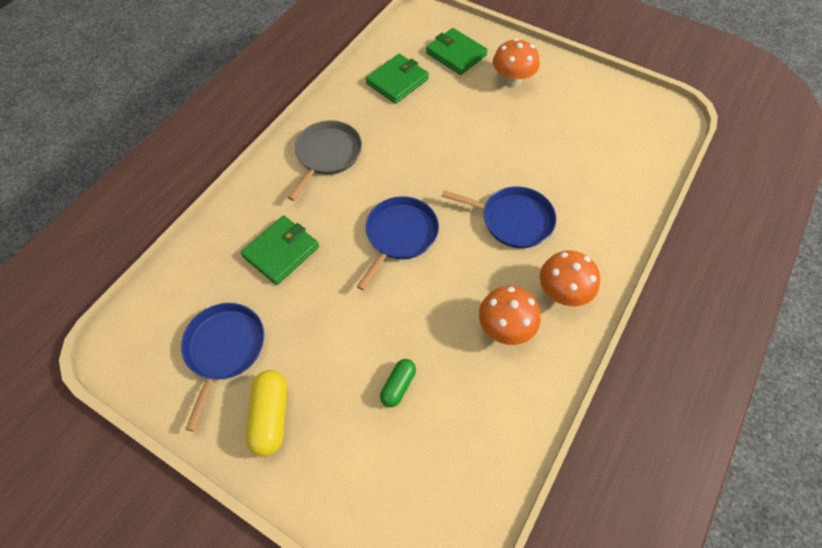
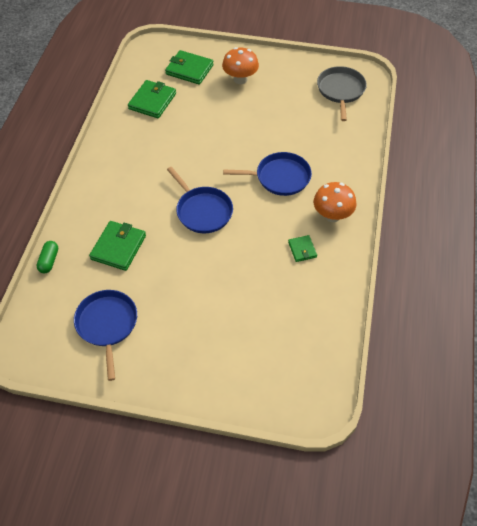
camera: 20 degrees left, 5 degrees down
(270, 416) = (162, 356): yellow capsule -> none
(327, 155) = (122, 170): grey pan -> grey pan (340, 90)
(398, 386) = (244, 308): green capsule -> green capsule (49, 261)
(399, 235) = (202, 211): blue pan -> blue pan turned 135 degrees clockwise
(505, 328) = (302, 249): orange mushroom -> green wallet

